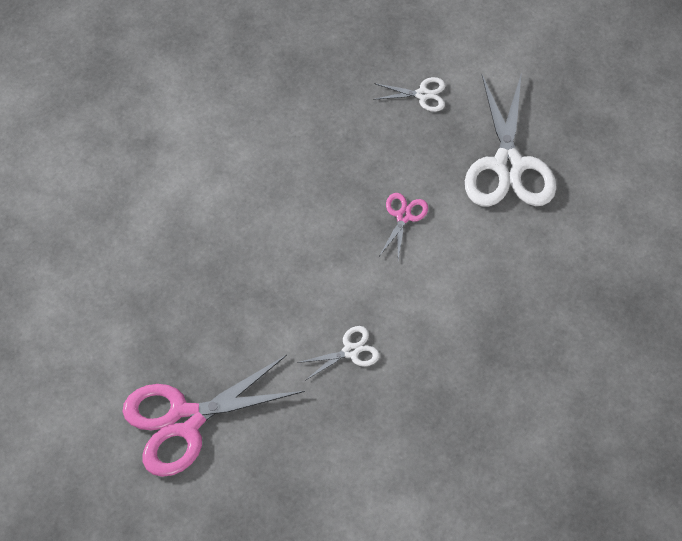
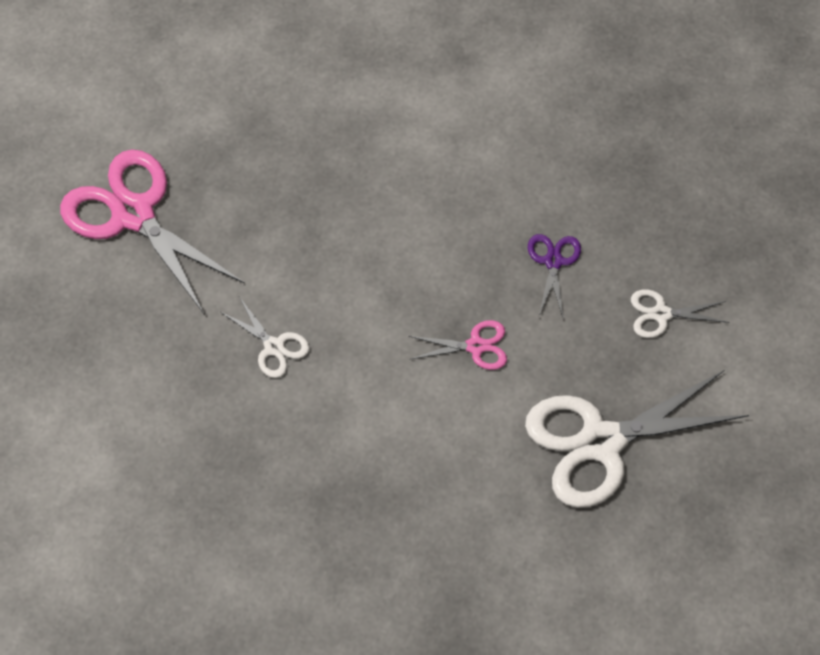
camera: 70 degrees right, 0 degrees up
(353, 144) = (553, 261): none -> purple scissors
(422, 95) = (661, 314): white scissors -> white scissors turned 105 degrees clockwise

